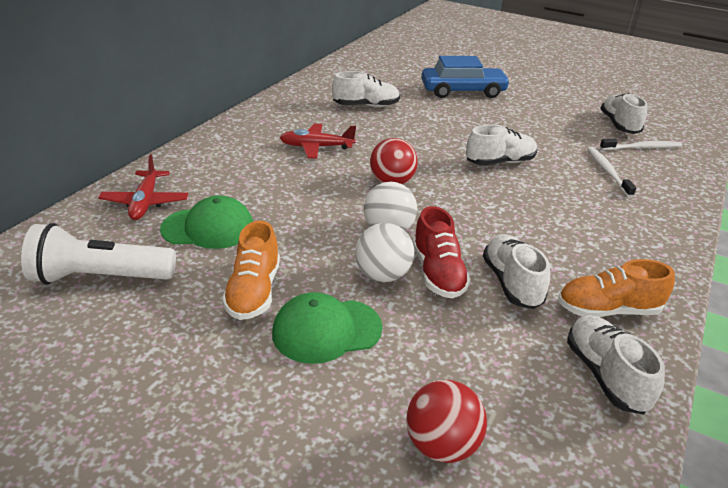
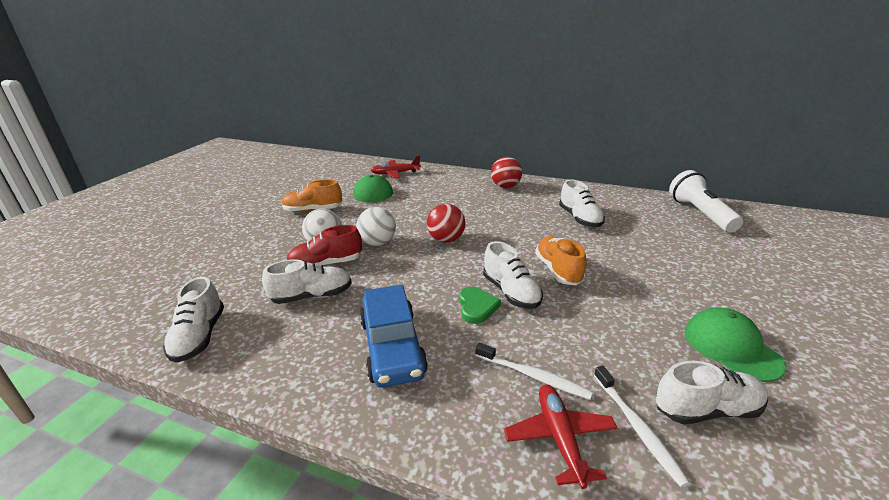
camera: 85 degrees right, 5 degrees down
(100, 277) = (328, 177): white flashlight -> white flashlight (700, 214)
(316, 147) = (487, 207): red plane -> red plane (559, 437)
(326, 330) = (276, 232): green cap -> green cap (731, 347)
(441, 445) = (177, 271): red ball -> red ball (505, 186)
(463, 91) = (676, 267): blue car -> blue car (392, 347)
(524, 181) = (477, 307): none -> green heart
(605, 375) = (199, 336): white shoe -> white shoe turned 105 degrees clockwise
(607, 171) = (533, 376): white toothbrush -> white toothbrush turned 45 degrees clockwise
(607, 310) = (270, 346): orange shoe -> orange shoe (558, 270)

